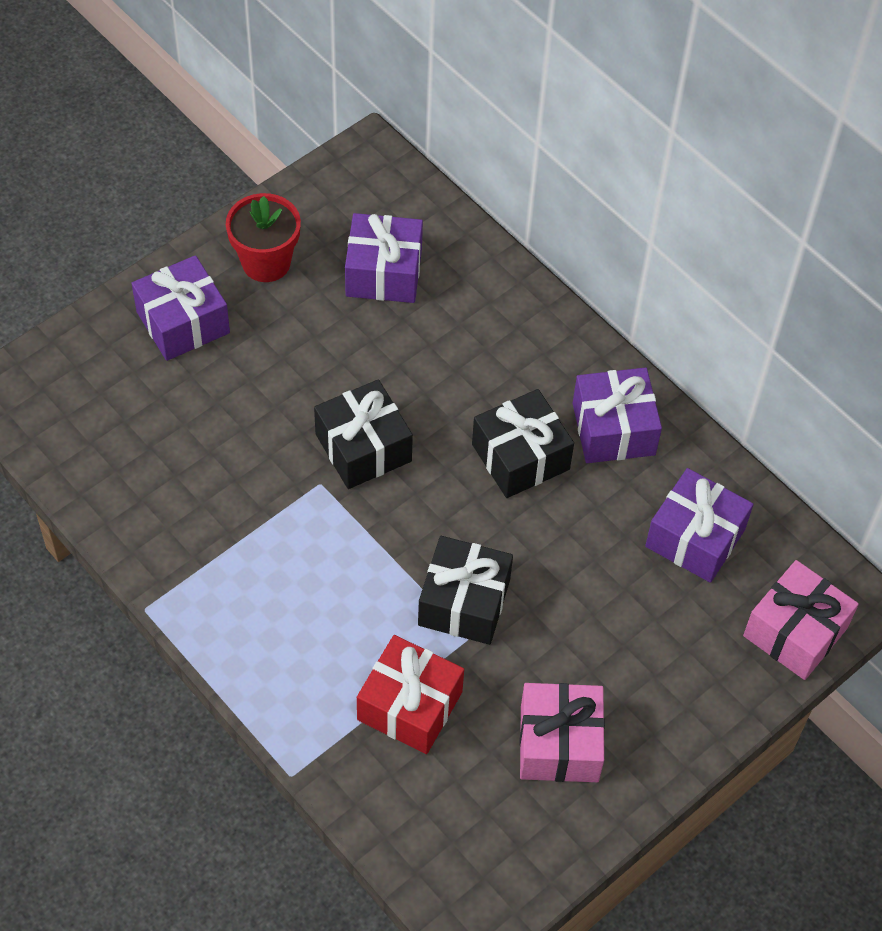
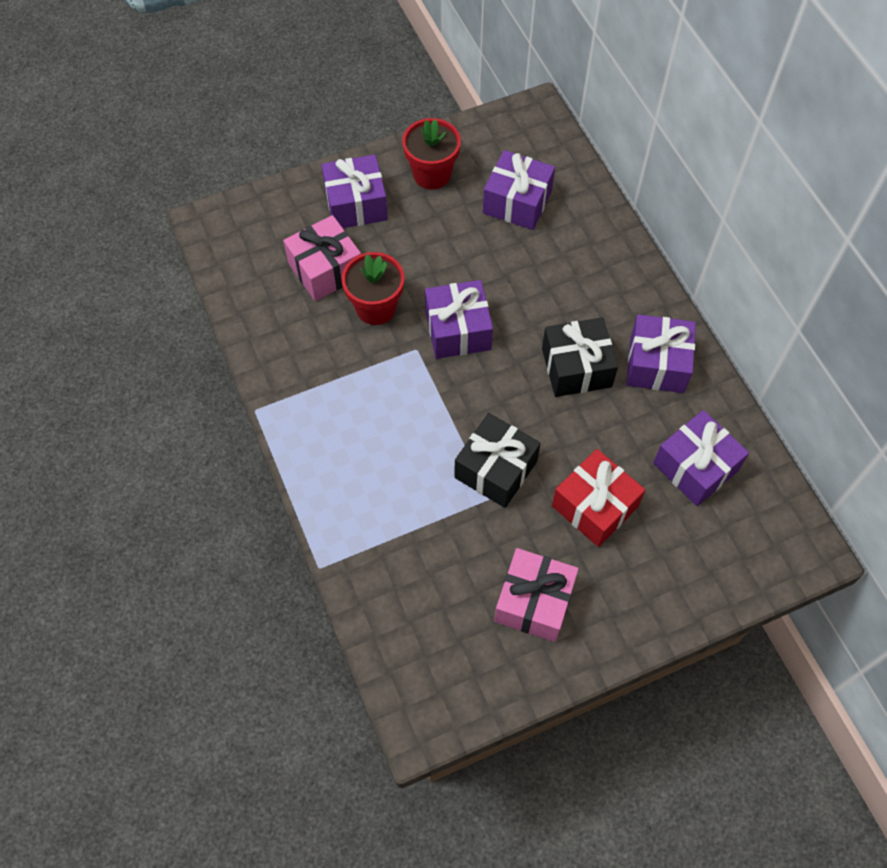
camera: 20 degrees right, 5 degrees up
(252, 445) = (376, 308): none -> red flower pot
(363, 447) = (458, 330): black gift -> purple gift
(409, 706) = (427, 539): red gift -> red gift (594, 506)
(795, 632) = (754, 565): pink gift -> pink gift (325, 269)

